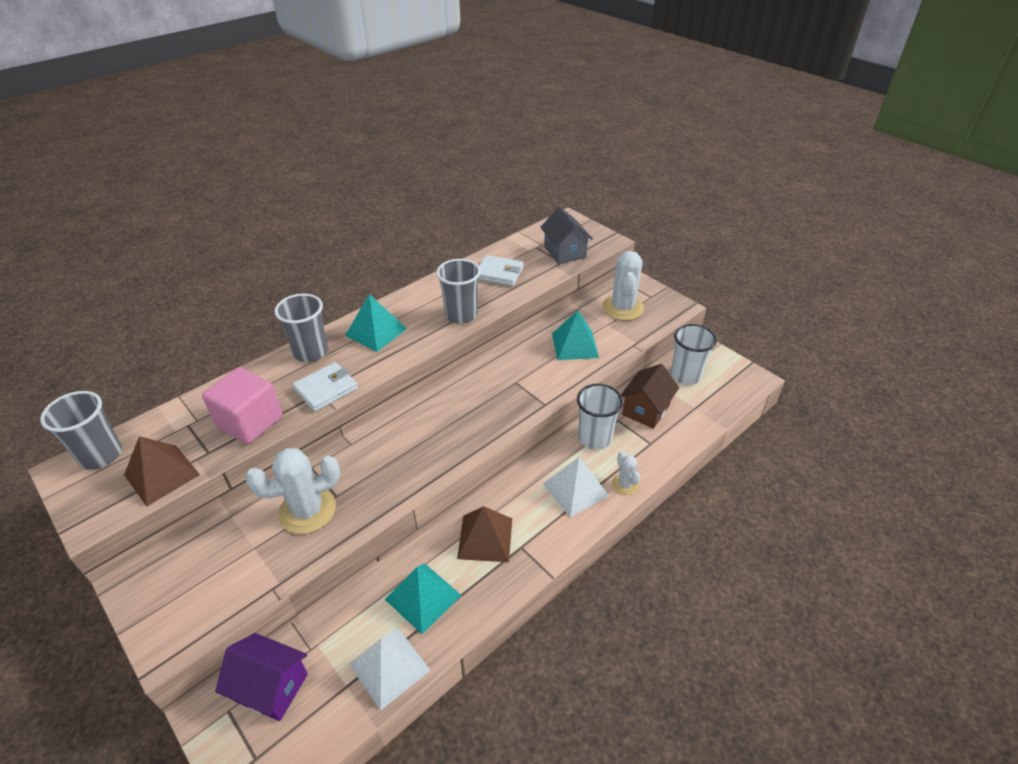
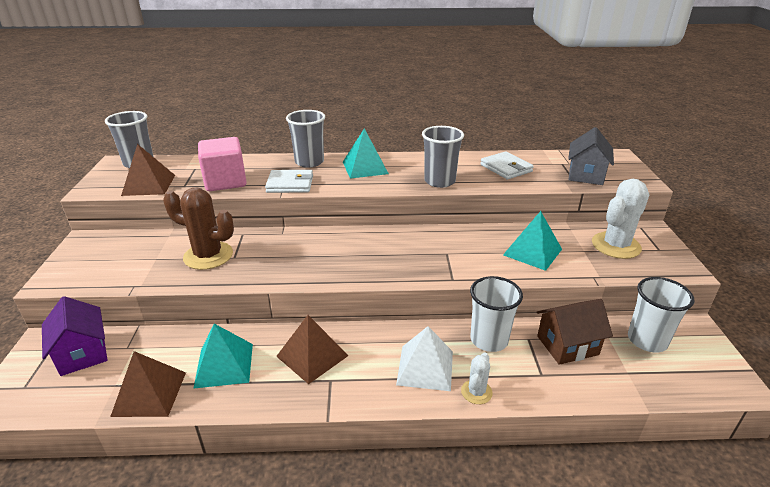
camera: 40 degrees right, 10 degrees down
(307, 510) = (208, 256): white cactus -> brown cactus
(389, 667) = (150, 393): white pyramid -> brown pyramid

